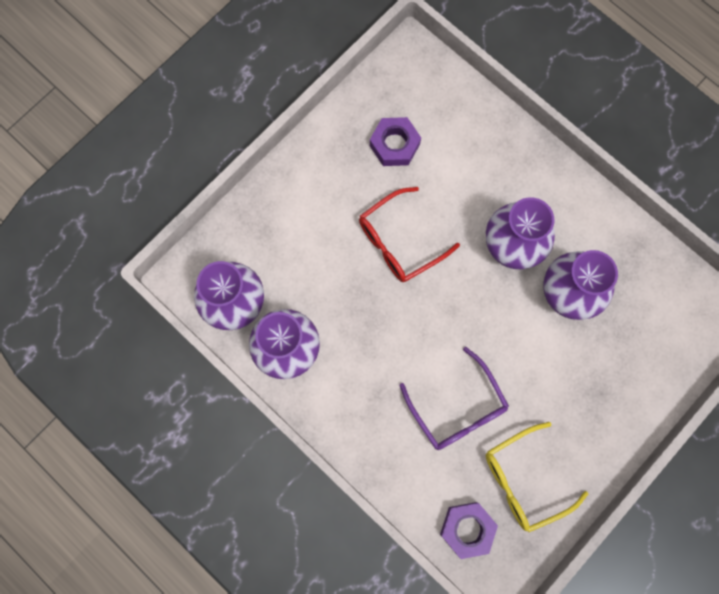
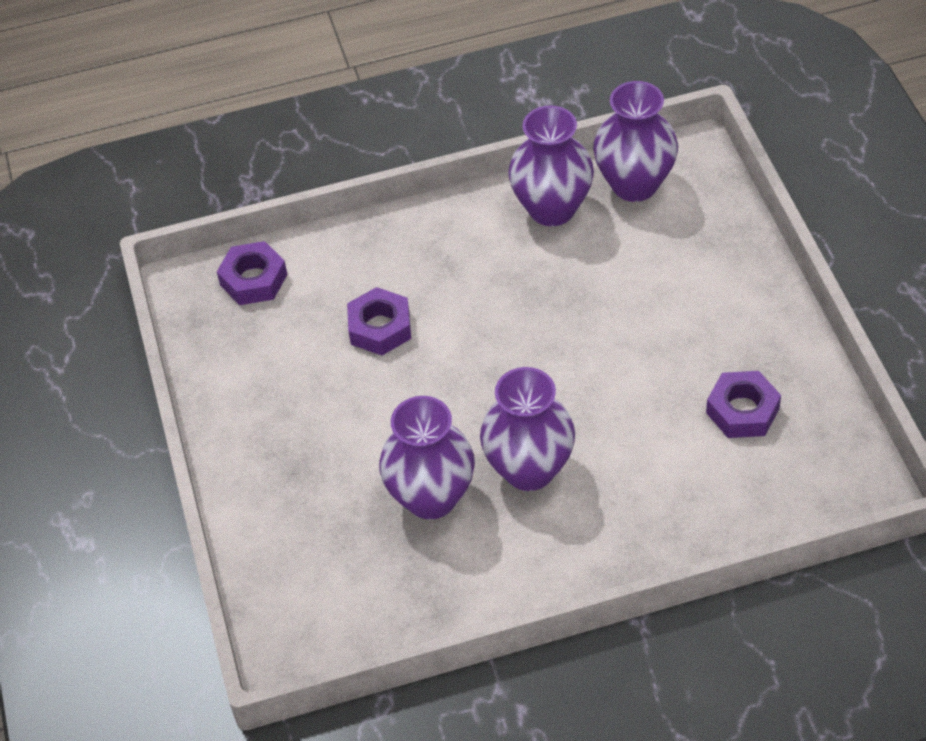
camera: 125 degrees right, 25 degrees down
(399, 242) = (611, 360): red glasses -> none
(457, 408) = (380, 328): purple glasses -> purple nut
(524, 480) = (261, 351): yellow glasses -> none

